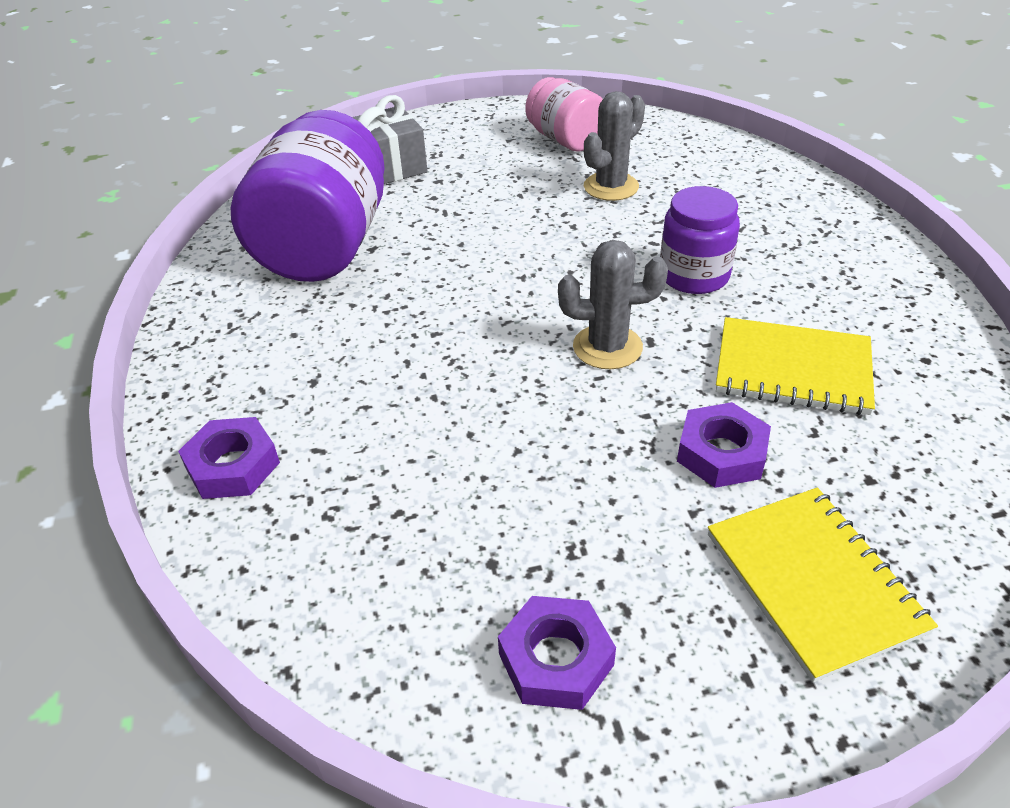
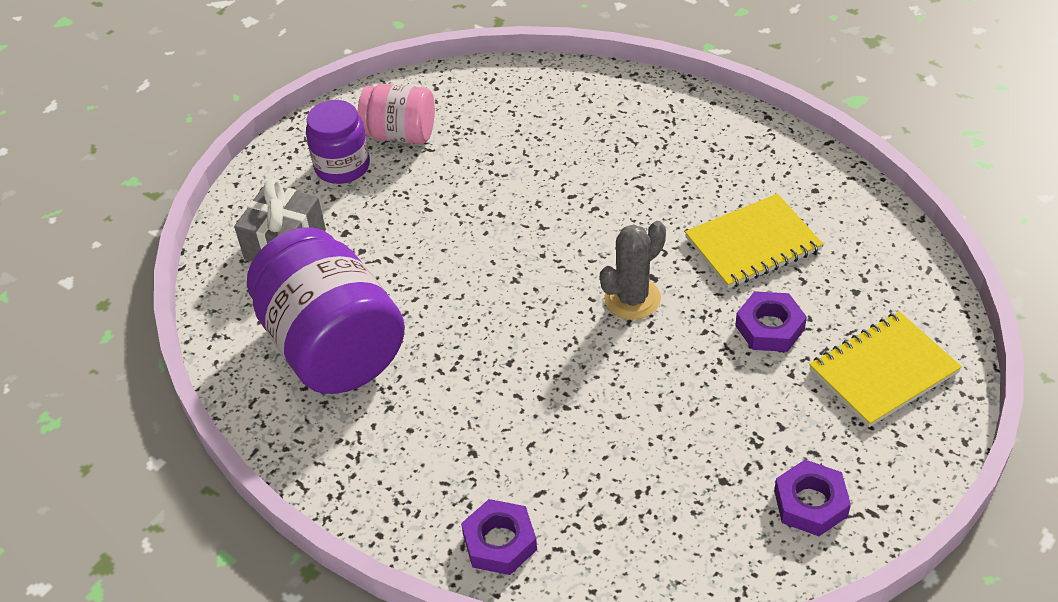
camera: 40 degrees left, 5 degrees up
(611, 187) = (488, 162): grey cactus -> none
(693, 275) = (626, 208): purple jar -> purple jar (342, 166)
(813, 582) = (883, 371): yellow notebook -> yellow notebook turned 60 degrees counterclockwise

